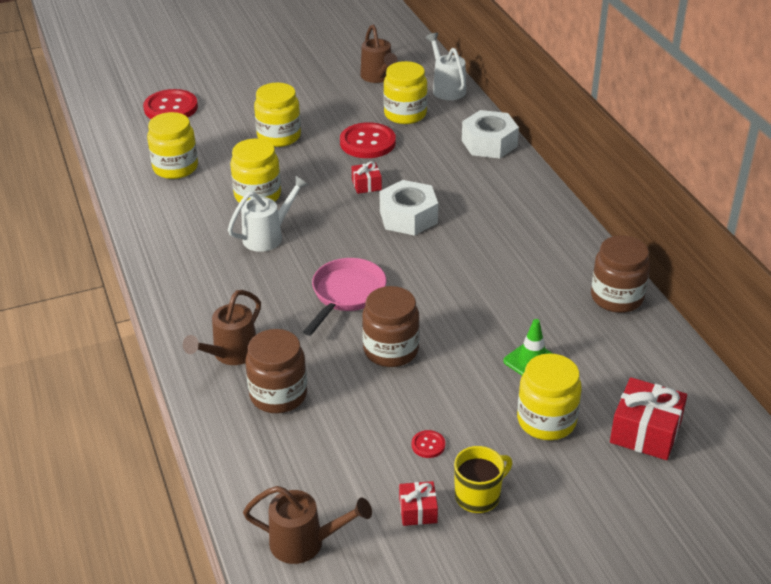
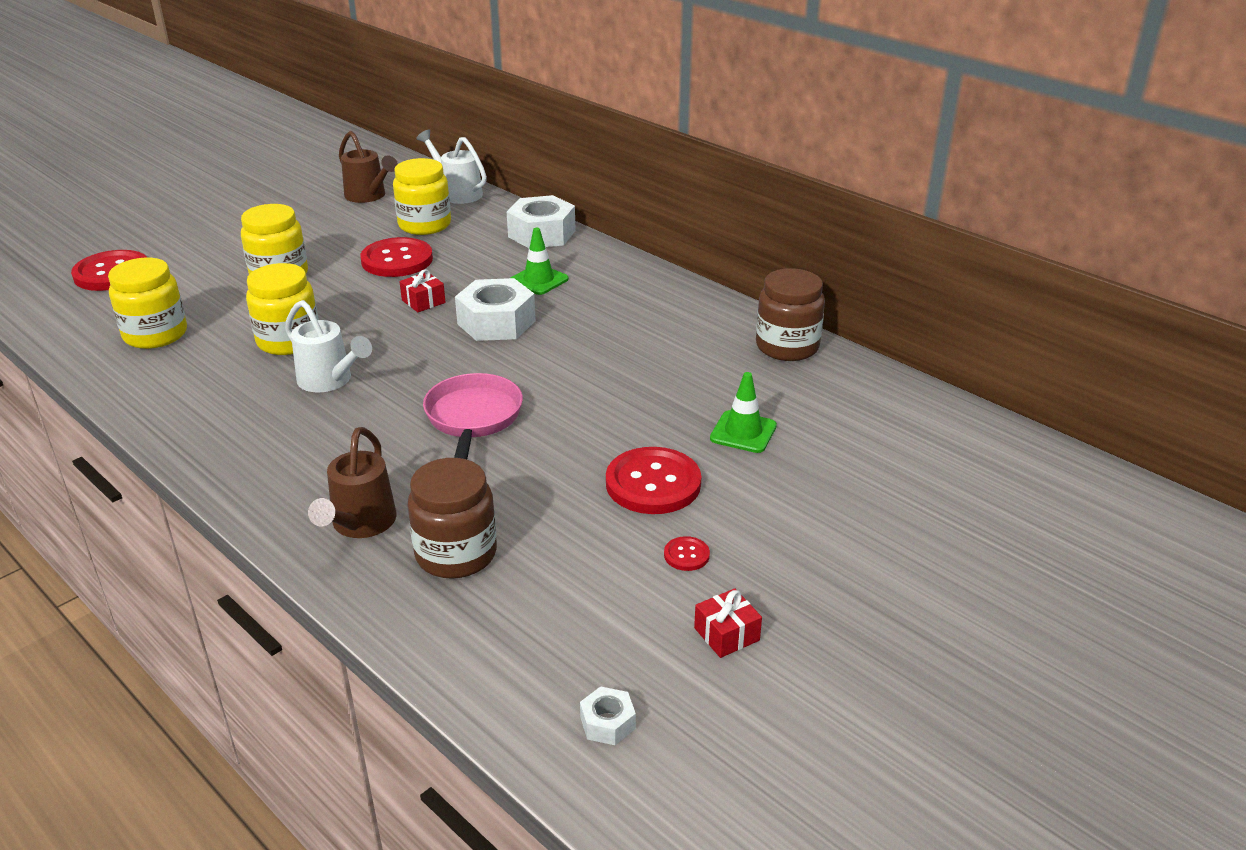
camera: 25 degrees left, 5 degrees down
(268, 236) = (329, 381): white watering can -> white watering can turned 105 degrees clockwise
(305, 543) = (607, 723): brown watering can -> white nut
(391, 350) = (569, 464): brown jar -> none
(440, 383) = (653, 483): none -> red button
(461, 187) = (539, 280): none -> green traffic cone
(478, 496) = (786, 593): yellow mug -> none
(546, 421) = (804, 488): yellow jar -> none
(645, 432) = (918, 469): red gift -> none

